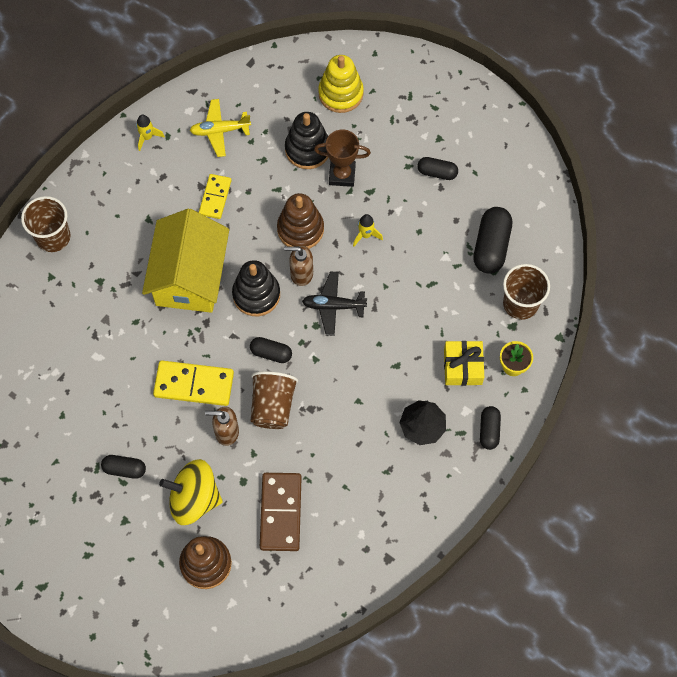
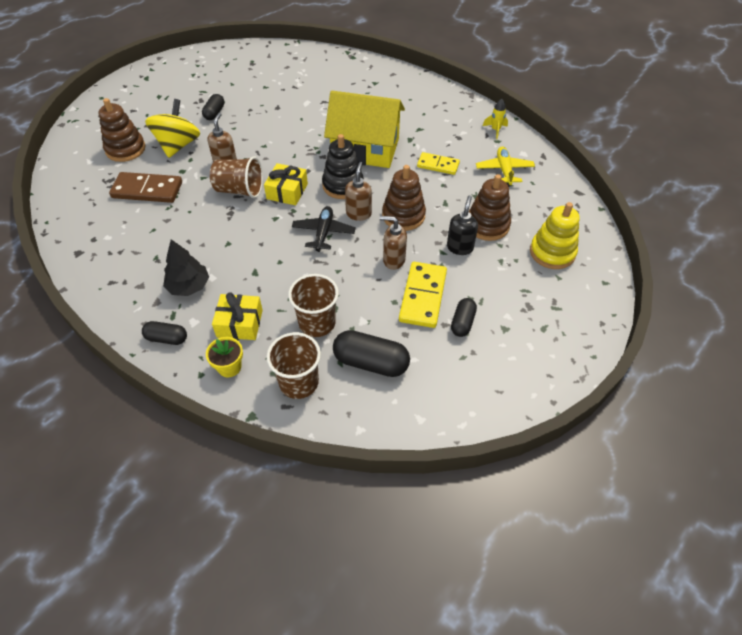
camera: 95 degrees right, 15 degrees down
(53, 237) = (407, 84): brown cup -> brown cup (317, 323)
(194, 384) = (271, 148): yellow domino -> yellow domino (422, 296)
(271, 353) = (287, 191): black capsule -> yellow gift
(307, 149) = (487, 225): black stacking toy -> brown stacking toy
(342, 175) = (460, 247): brown trophy -> black soap dispenser
(366, 235) = (393, 260): yellow rocket -> brown soap dispenser

